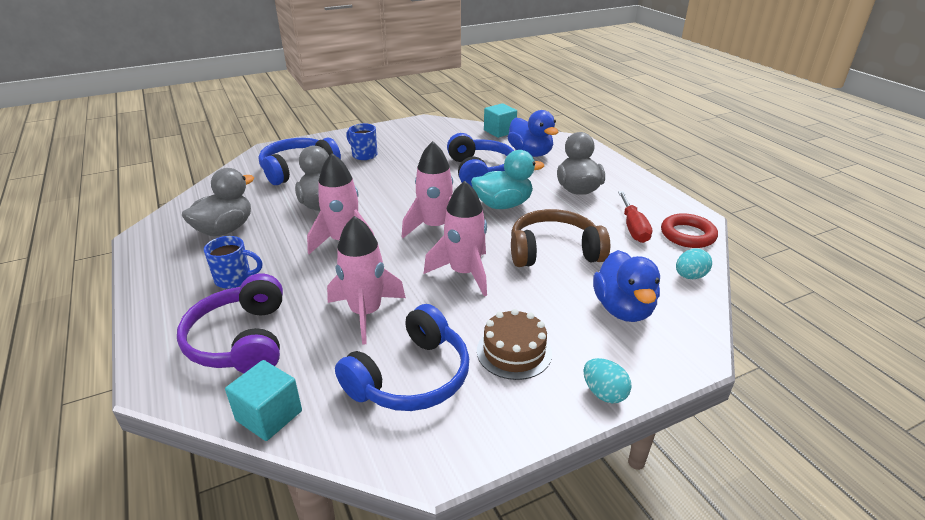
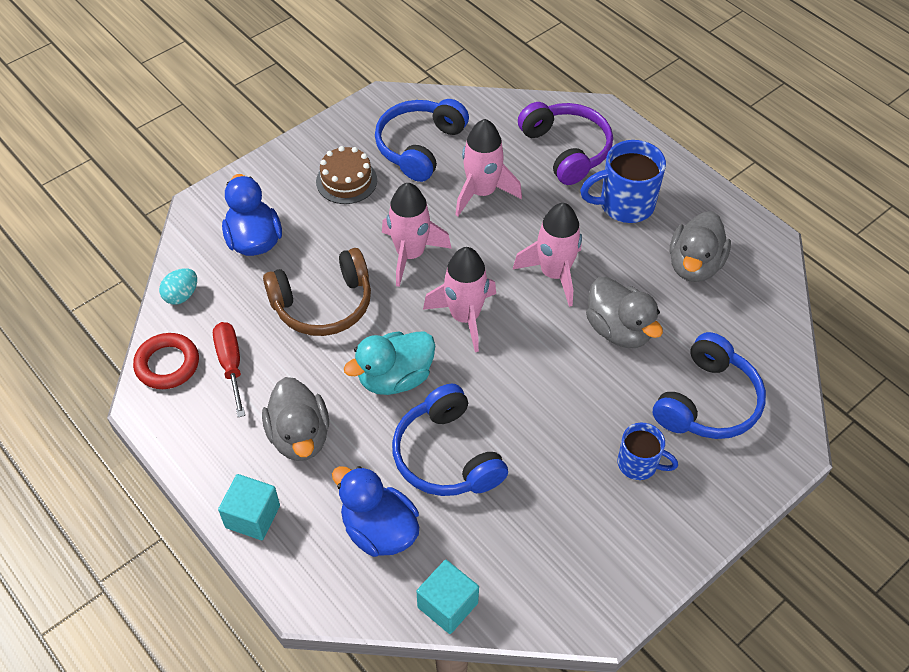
camera: 165 degrees right, 20 degrees up
(234, 279) = (624, 205): blue mug -> blue mug, size x1.61
(269, 415) = (503, 105): turquoise cube -> turquoise cube (252, 516)
(604, 393) = (275, 161): turquoise egg -> none

